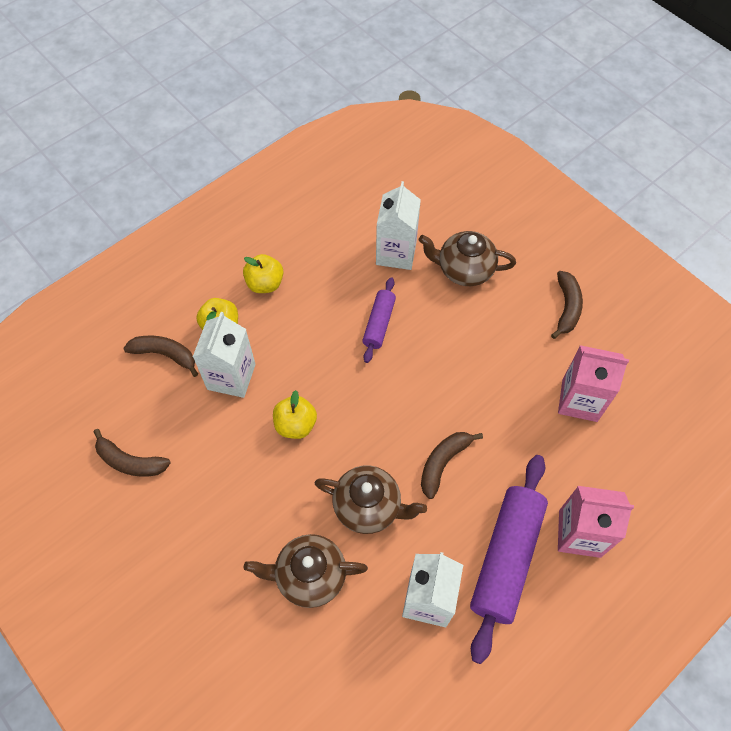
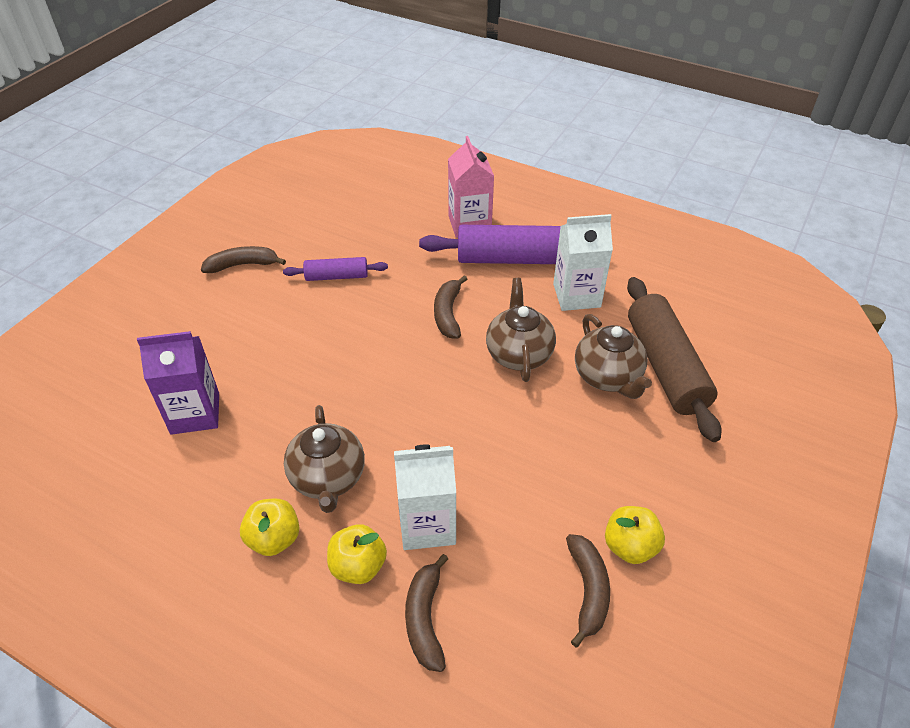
camera: 110 degrees left, 15 degrees down
(295, 425) = (461, 438): yellow apple -> yellow apple (630, 546)
(300, 640) = (665, 366): none -> brown rolling pin
(379, 324) = (304, 402): purple rolling pin -> purple rolling pin (337, 276)
(396, 253) = (195, 413): white carton -> purple carton
(443, 463) = (448, 314): brown banana -> brown banana turned 75 degrees clockwise
(464, 270) = (210, 348): brown teapot -> brown teapot (328, 479)
(579, 400) = (345, 242): pink carton -> none

